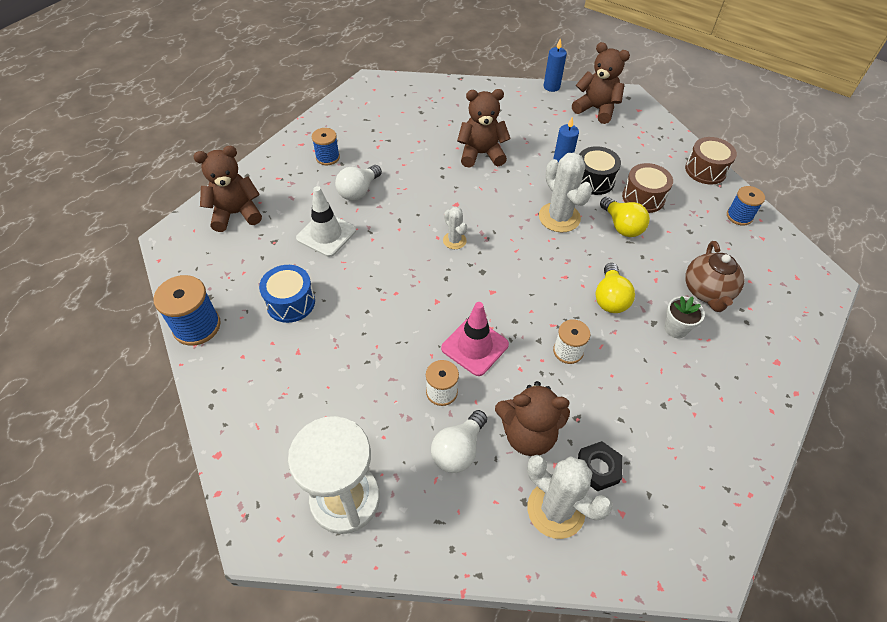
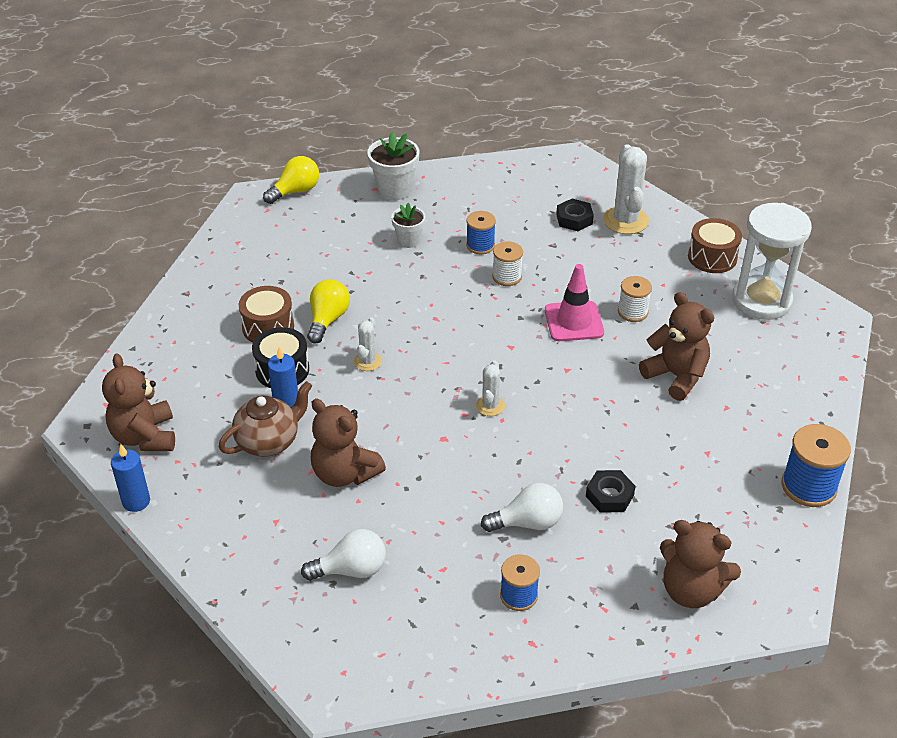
camera: 135 degrees left, 10 degrees down
(290, 302) = (701, 451): blue drum -> none
(326, 234) = (609, 496): white traffic cone -> black nut
(458, 450) = (656, 278): white light bulb -> white light bulb (351, 570)
(528, 434) = (598, 257): brown teddy bear -> brown teddy bear (676, 376)
(559, 217) = (368, 361): white cactus -> white cactus, size x0.55
(610, 298) = (424, 284): yellow light bulb -> yellow light bulb (295, 191)
(705, 170) = (172, 310): brown drum -> brown drum (712, 257)
(707, 292) = (347, 242): brown teapot -> brown teapot (269, 441)
(739, 216) = (222, 264): blue spool -> blue spool (480, 245)
(763, 373) = (394, 190): none -> white flower pot

